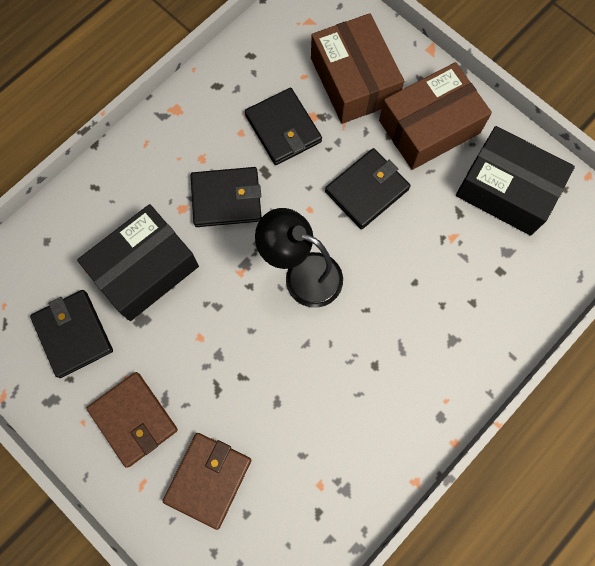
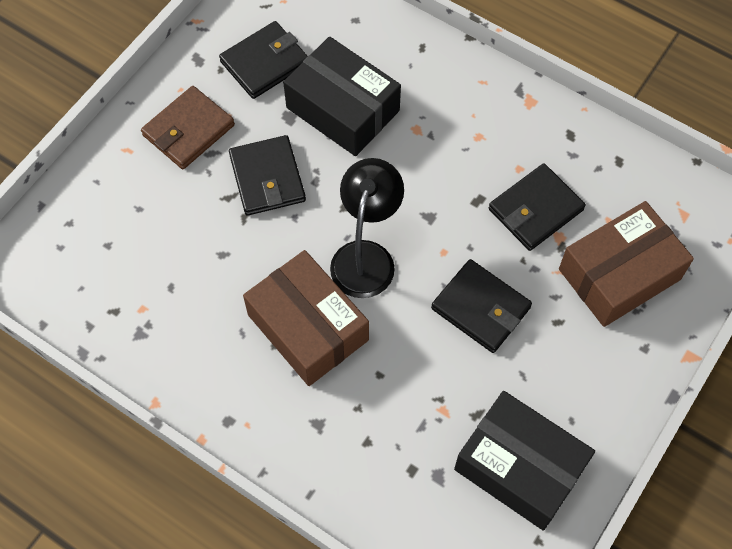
camera: 80 degrees right, 10 degrees down
(208, 479) = (137, 205): brown wallet -> none
(226, 199) = (437, 168): black wallet -> black wallet (267, 178)
(429, 126) = (581, 367): brown box -> brown box (308, 327)
(506, 190) = (519, 467): black box -> black box turned 75 degrees counterclockwise

